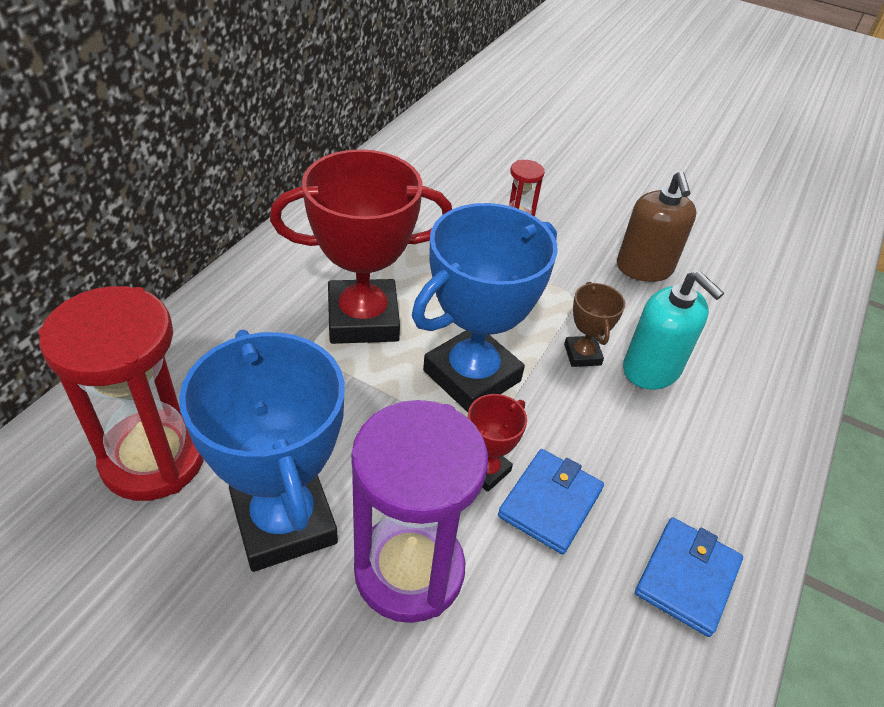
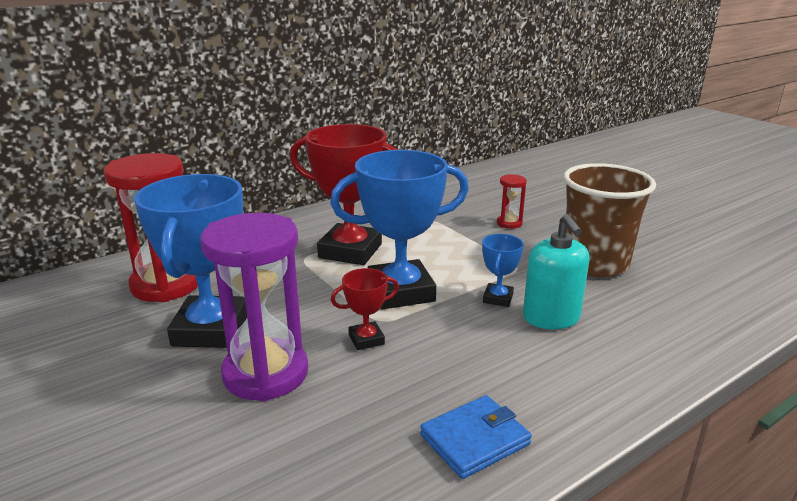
camera: 30 degrees right, 20 degrees down
(550, 503) = (399, 368): blue wallet -> none
(582, 354) = (498, 298): brown trophy -> blue trophy
(644, 268) = (595, 263): brown soap dispenser -> brown cup

